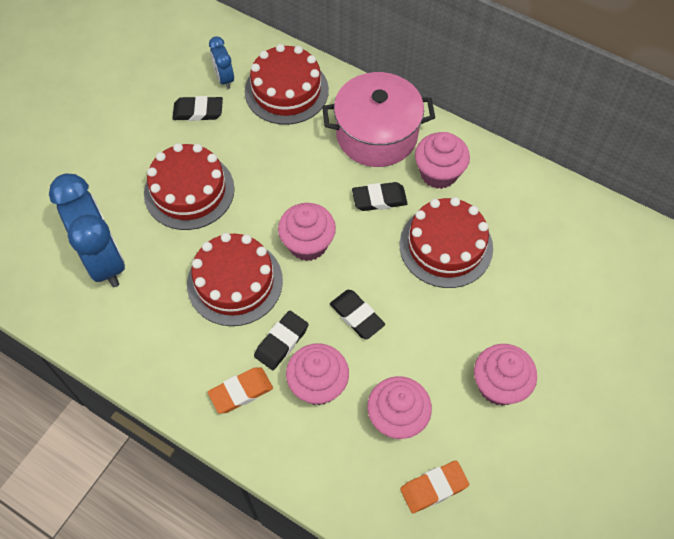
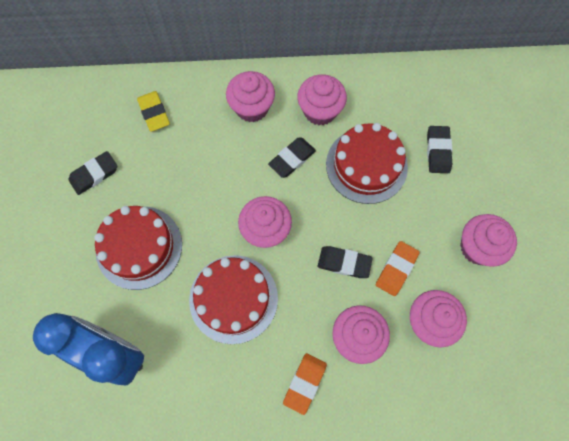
camera: 35 degrees left, 10 degrees up
(224, 79) = (95, 133): blue clock -> none
(281, 342) = (305, 322): black eraser -> black eraser (438, 151)
(286, 90) = (154, 113): red cake -> yellow eraser
(376, 135) = (252, 108): pink pot -> pink cupcake
(434, 488) = (490, 355): orange eraser -> orange eraser (396, 269)

